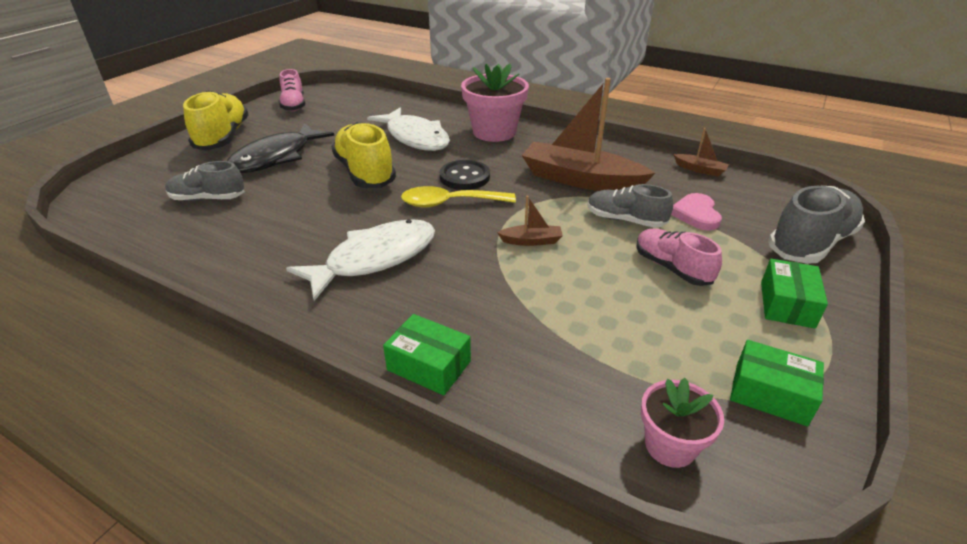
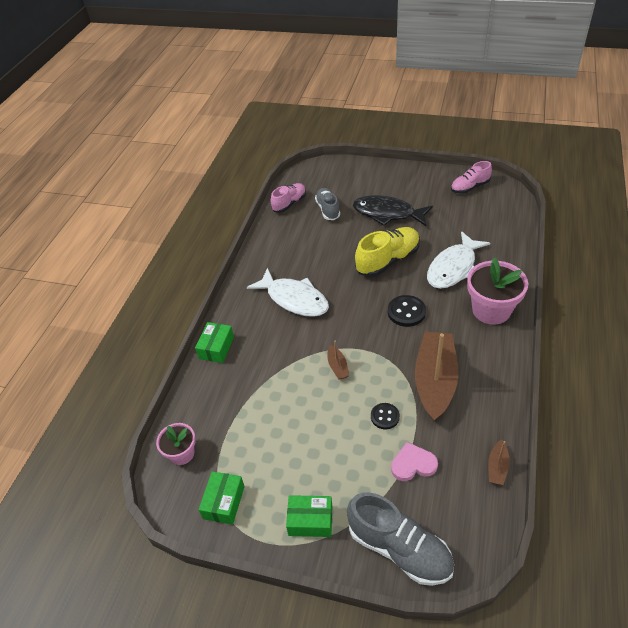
camera: 80 degrees right, 10 degrees up
(223, 137) = (401, 180): yellow shoe -> none
(449, 203) = (367, 314): yellow spoon -> none
(625, 220) = (385, 417): grey shoe -> black button
(672, 268) = (332, 449): pink shoe -> pink shoe (289, 203)

